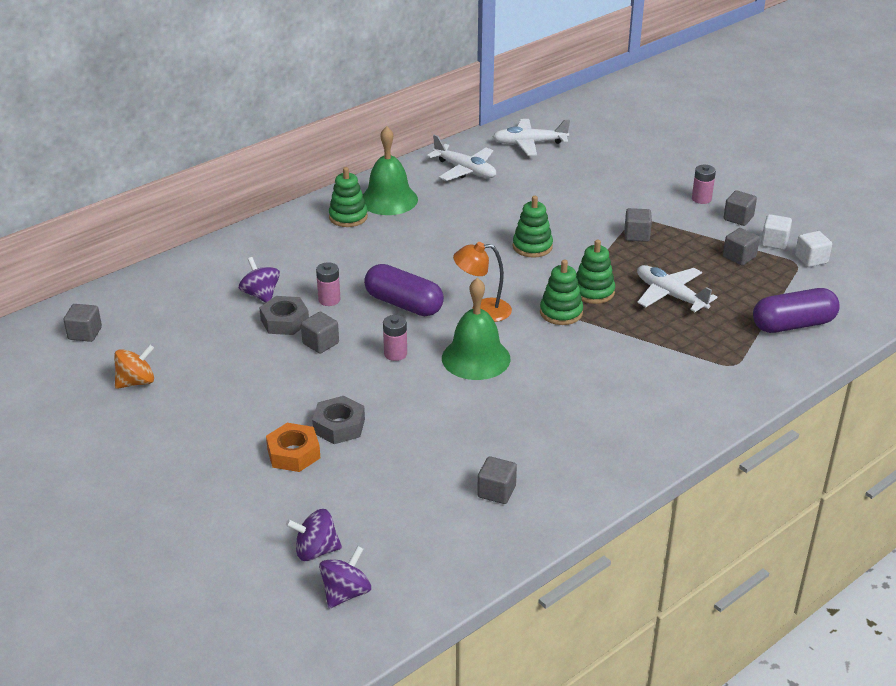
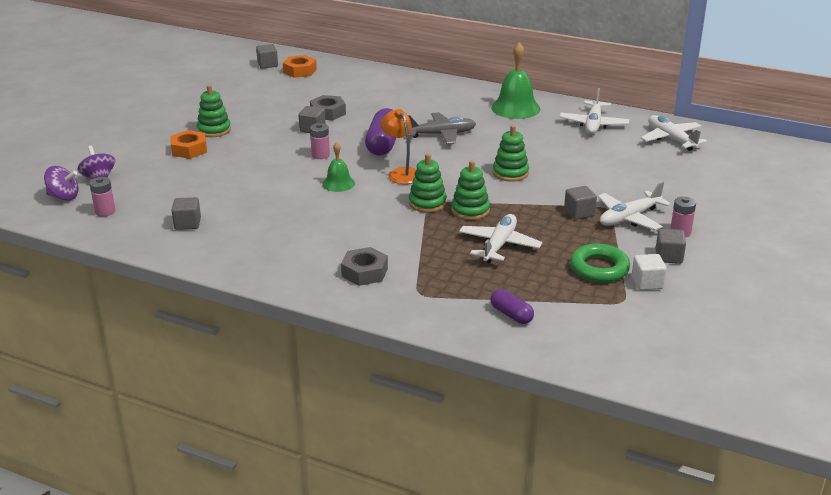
camera: 65 degrees right, 5 degrees down
(135, 313) = (300, 71): none -> orange nut
(136, 382) = (230, 90): orange spinning top -> none
(261, 295) = (351, 98): purple spinning top -> none
(329, 300) = (365, 119): pink battery -> pink battery (105, 211)
(339, 426) = (226, 156): grey nut -> grey nut (364, 272)
(348, 217) = (475, 101): green stacking toy -> green stacking toy (214, 130)
(412, 261) = (441, 134): none -> grey plane
(476, 358) = (338, 183): green bell -> green bell, size x0.58
(662, 214) = (629, 218): none -> white plane
(739, 257) = (599, 268): grey cube -> green ring
(793, 325) = (511, 315): purple capsule -> purple capsule, size x0.56
(811, 259) = (638, 308): white cube -> none

